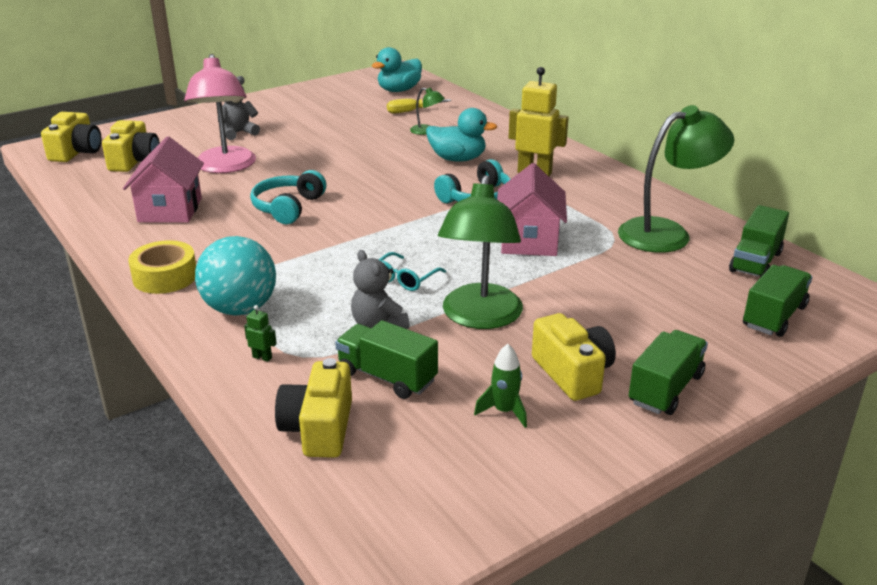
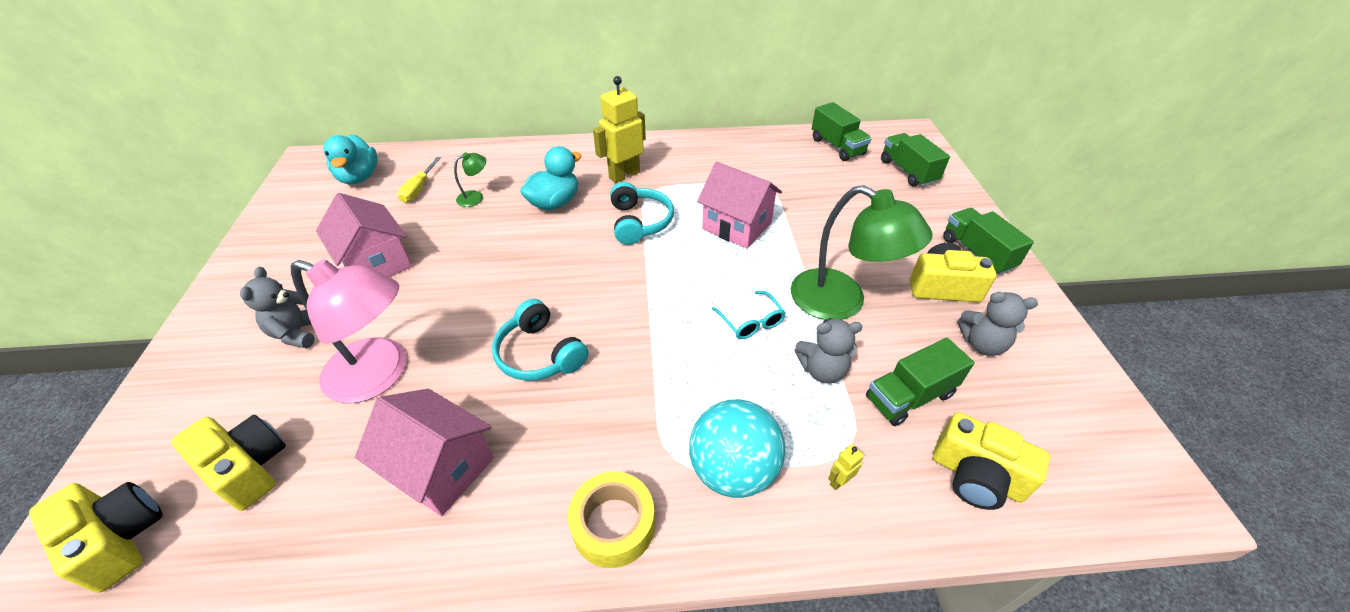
camera: 60 degrees left, 15 degrees up
(262, 357) = (839, 481): green robot -> yellow robot
(319, 129) = (376, 263): none -> pink house
(504, 411) = (982, 344): green rocket -> grey teddy bear
(667, 233) = (773, 161): green lamp -> none

